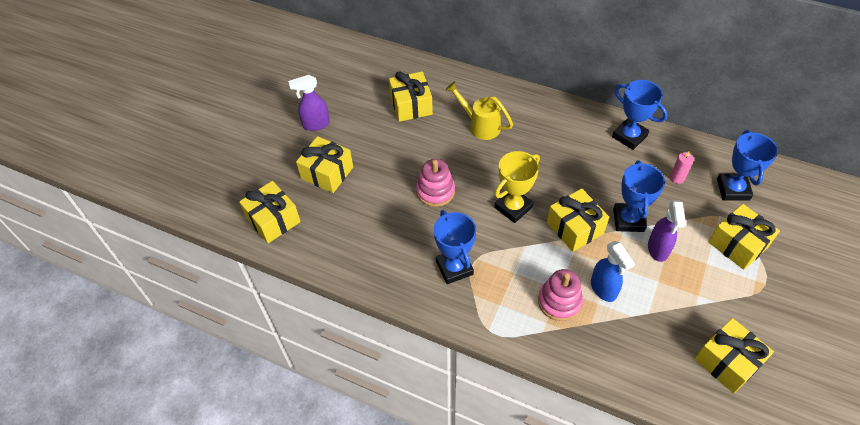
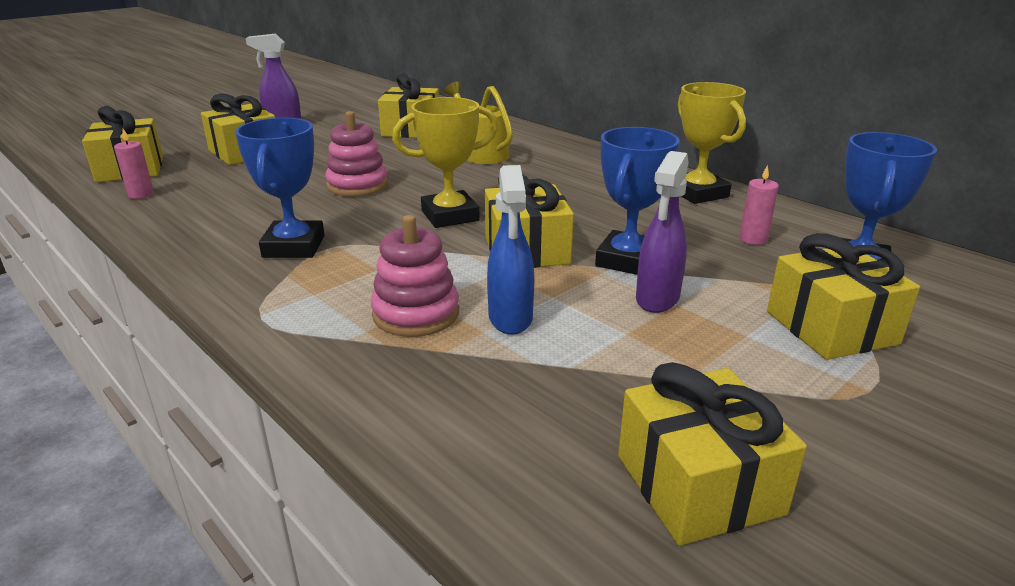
camera: 20 degrees right, 25 degrees down
(313, 247) = (141, 194): none -> pink candle
(629, 136) = (698, 193): blue trophy -> yellow trophy

